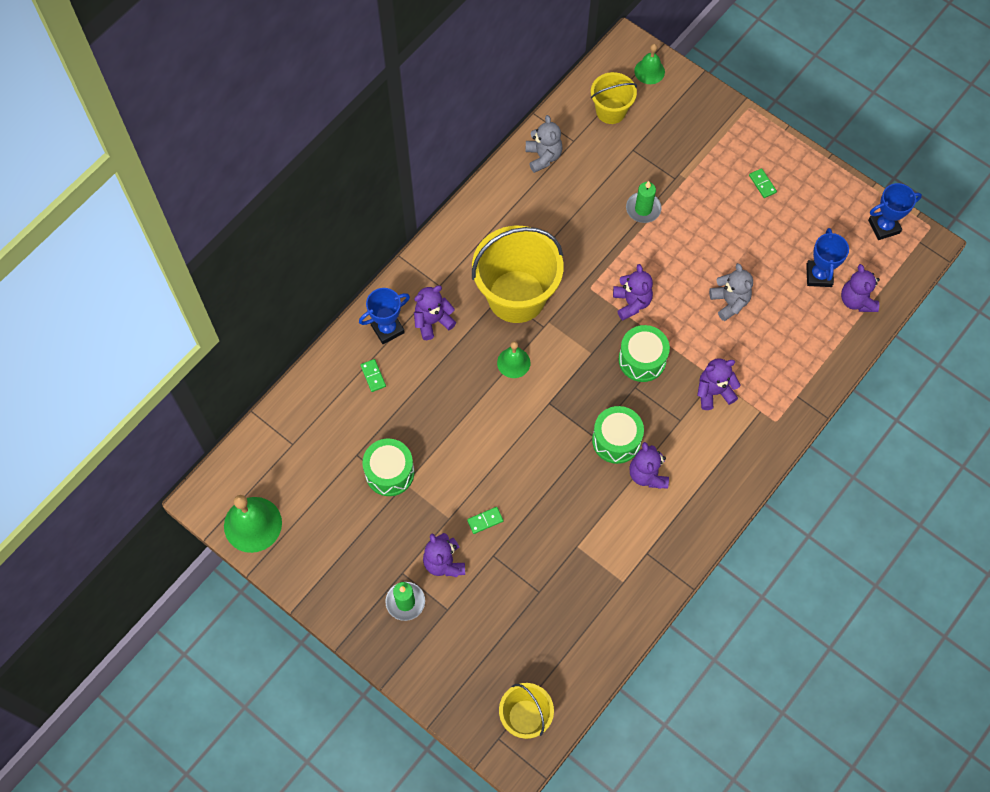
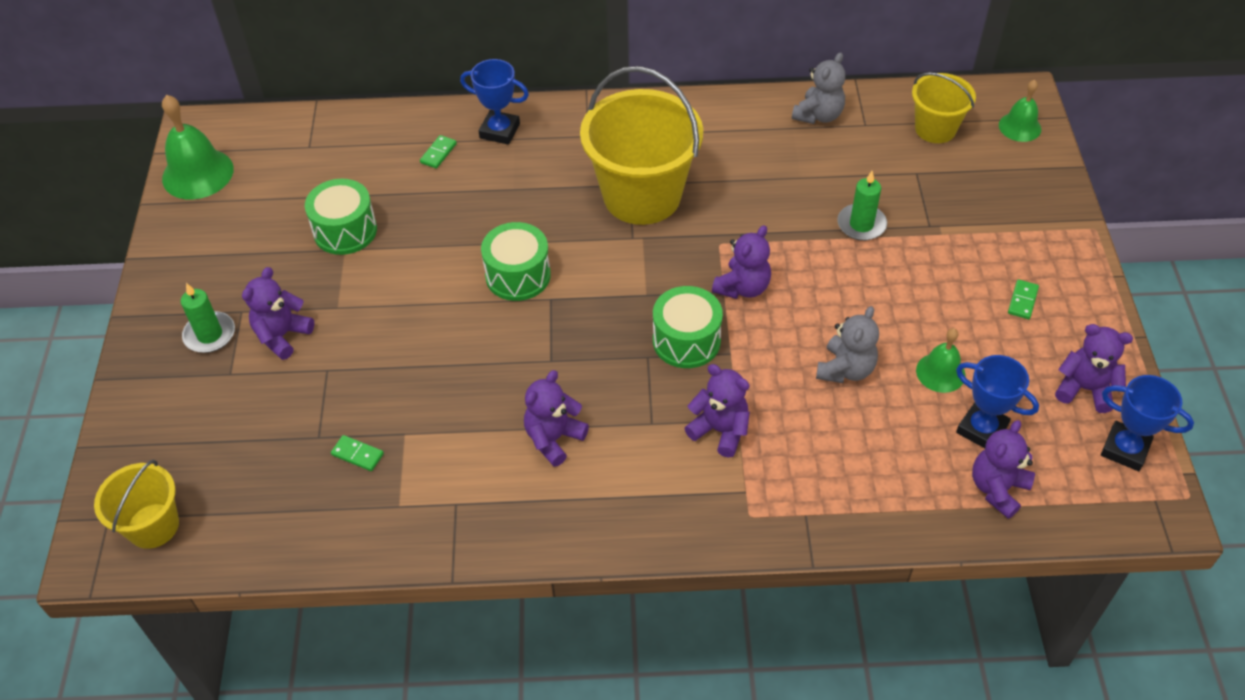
camera: 50 degrees right, 15 degrees down
(433, 321) = (543, 155): purple teddy bear -> purple teddy bear (1084, 389)
(485, 520) = (361, 337): green domino -> green domino (357, 454)
(513, 362) = (565, 241): green bell -> green bell (940, 372)
(616, 440) = (566, 383): green drum -> green drum (518, 275)
(819, 275) = (981, 429): blue trophy -> blue trophy turned 75 degrees clockwise

